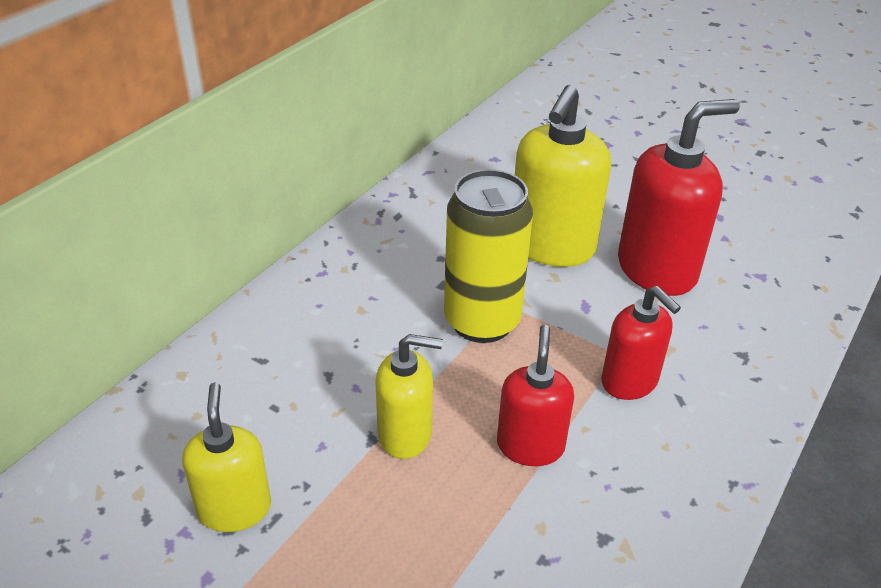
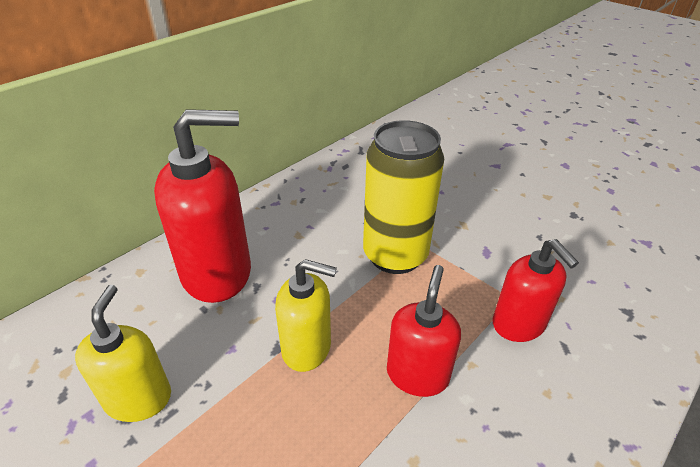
camera: 10 degrees right, 0 degrees up
(551, 247) = (464, 200): yellow soap dispenser -> none
(657, 270) = (553, 228): red soap dispenser -> red soap dispenser (217, 273)

